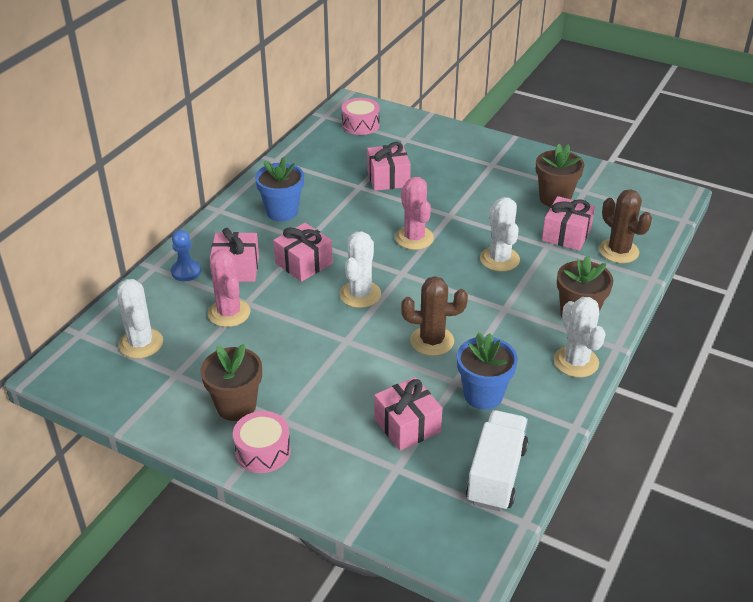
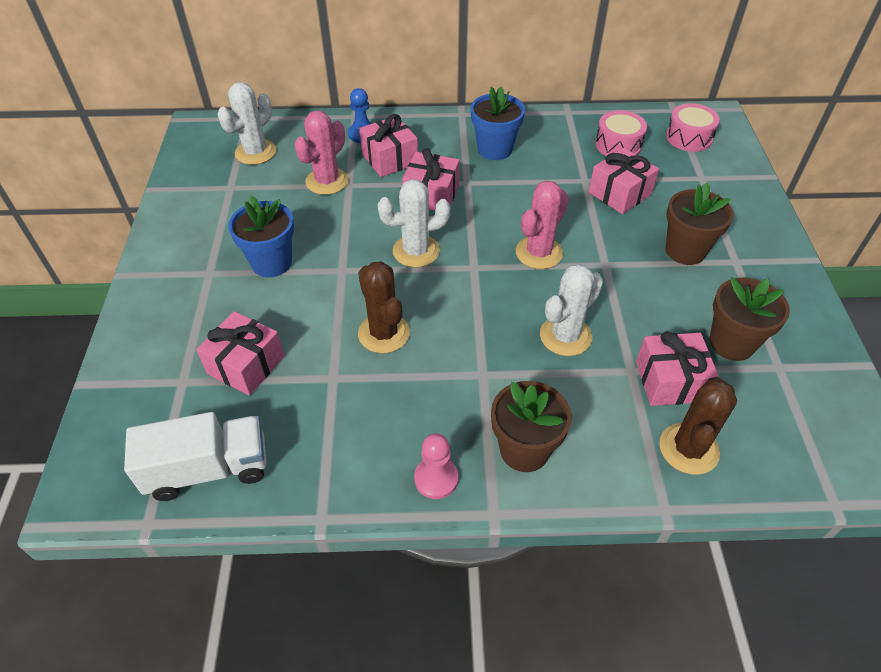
camera: 60 degrees right, 10 degrees up
(236, 406) = (210, 238): brown flower pot -> brown flower pot (685, 251)
(263, 451) = (163, 279): pink drum -> pink drum (618, 145)
(483, 395) = (326, 410): blue flower pot -> blue flower pot (271, 263)
(576, 362) = (436, 478): white cactus -> pink pawn

